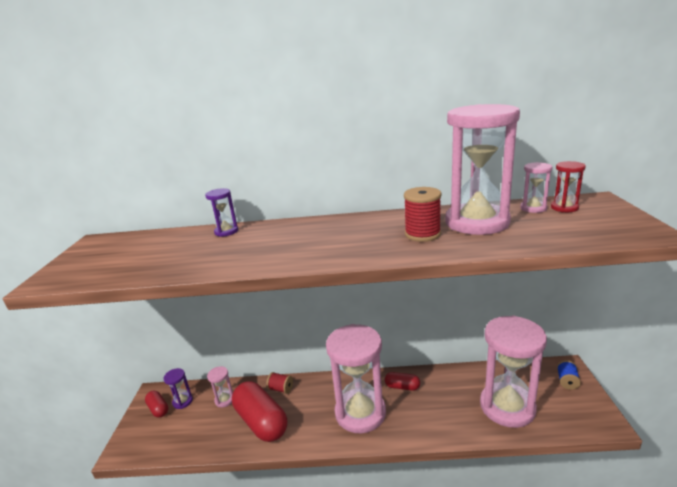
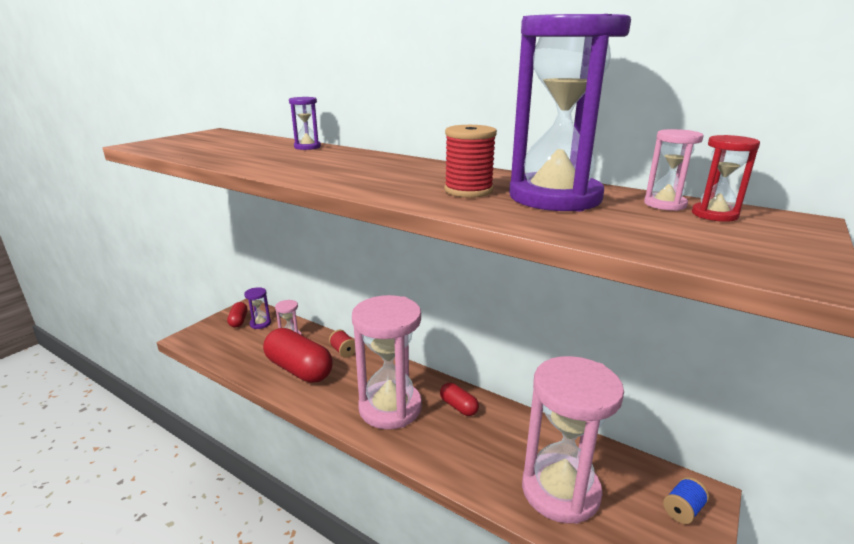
camera: 30 degrees right, 0 degrees up
(261, 422) = (299, 369): red capsule -> red capsule turned 45 degrees counterclockwise
(477, 222) = (554, 197): pink hourglass -> purple hourglass

